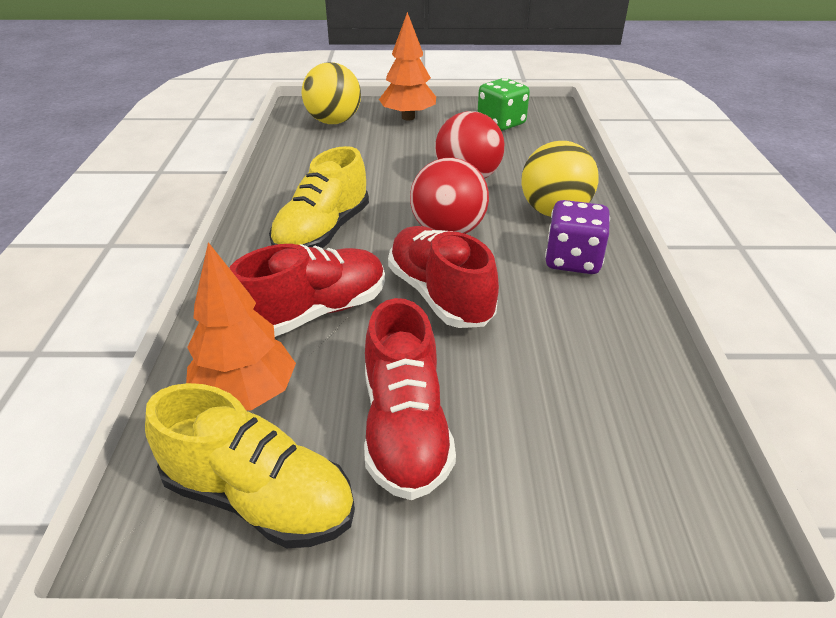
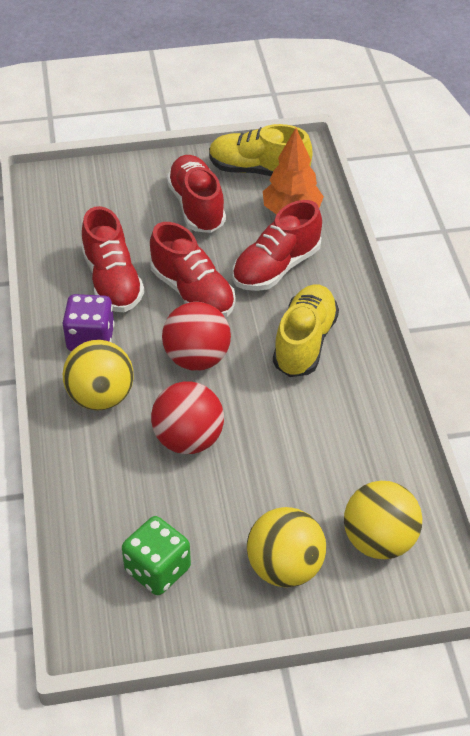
camera: 170 degrees right, 10 degrees up
(408, 117) = (285, 567): orange tree -> yellow ball
(551, 321) = (112, 281): none -> red shoe

